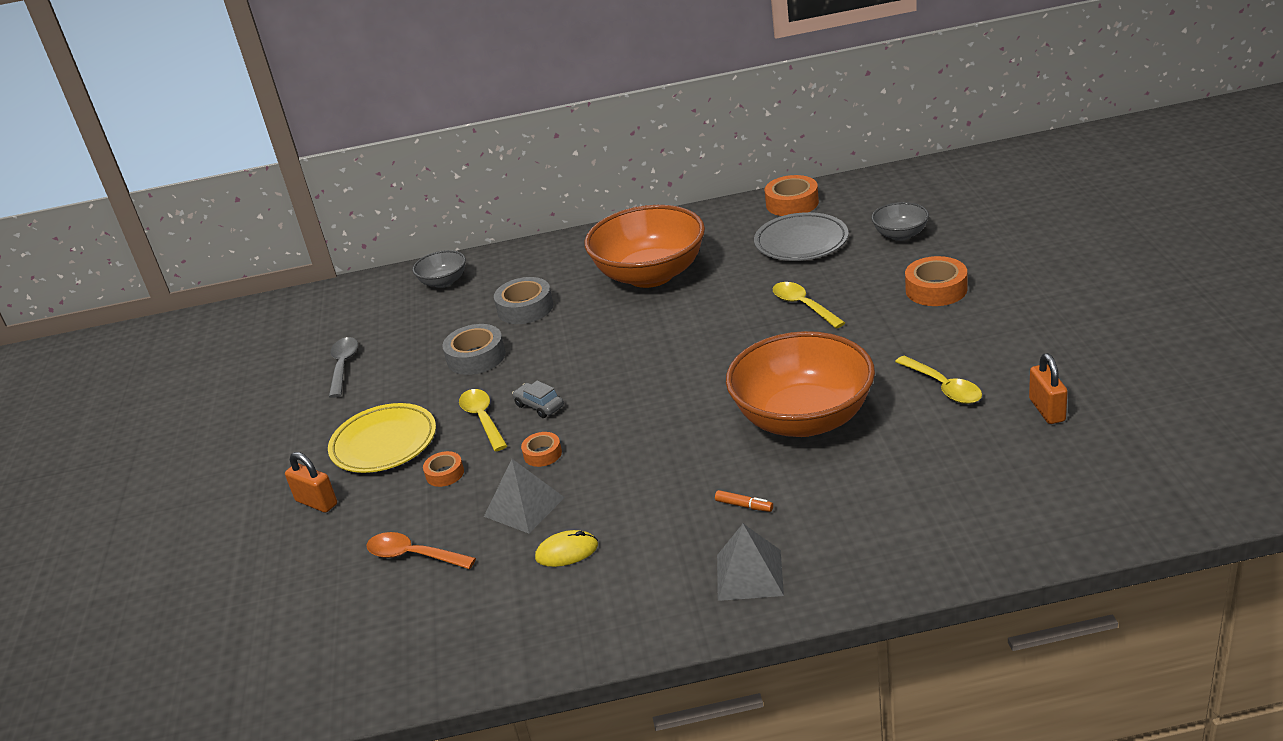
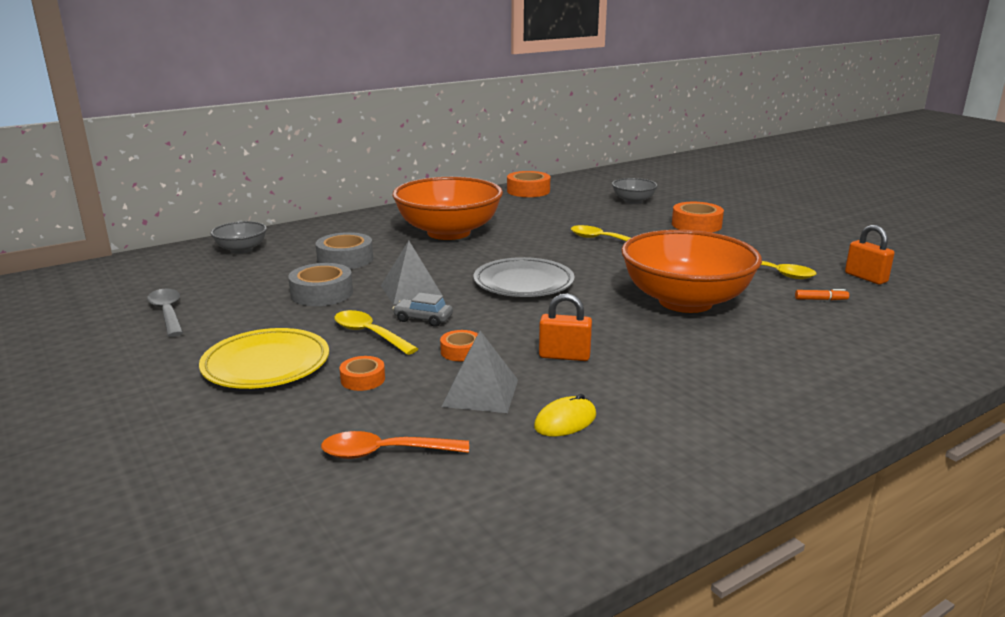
camera: 30 degrees left, 10 degrees down
(316, 502) = (214, 424): orange padlock -> orange padlock (564, 356)
(744, 505) = (703, 362): orange marker -> orange marker (820, 299)
(749, 575) = (770, 409): grey pyramid -> grey pyramid (411, 291)
(801, 242) = (559, 208): grey plate -> grey plate (523, 283)

